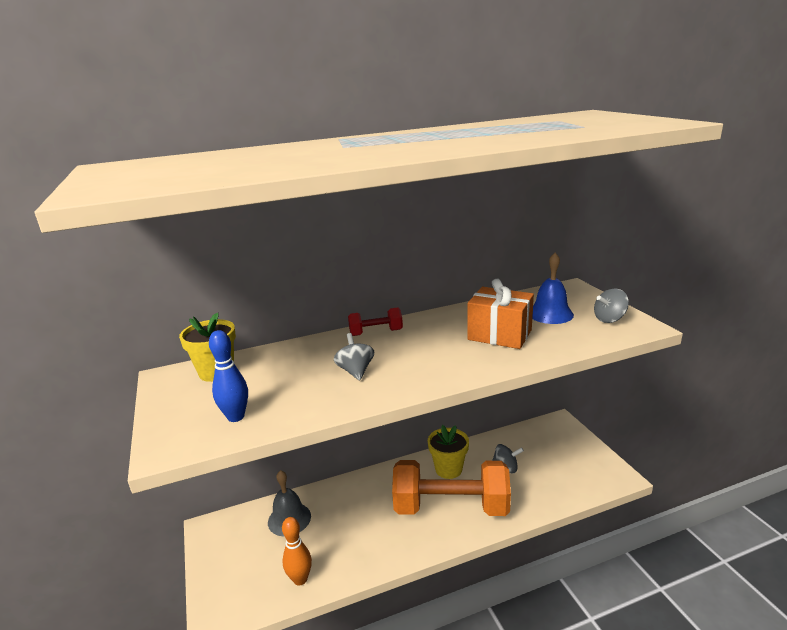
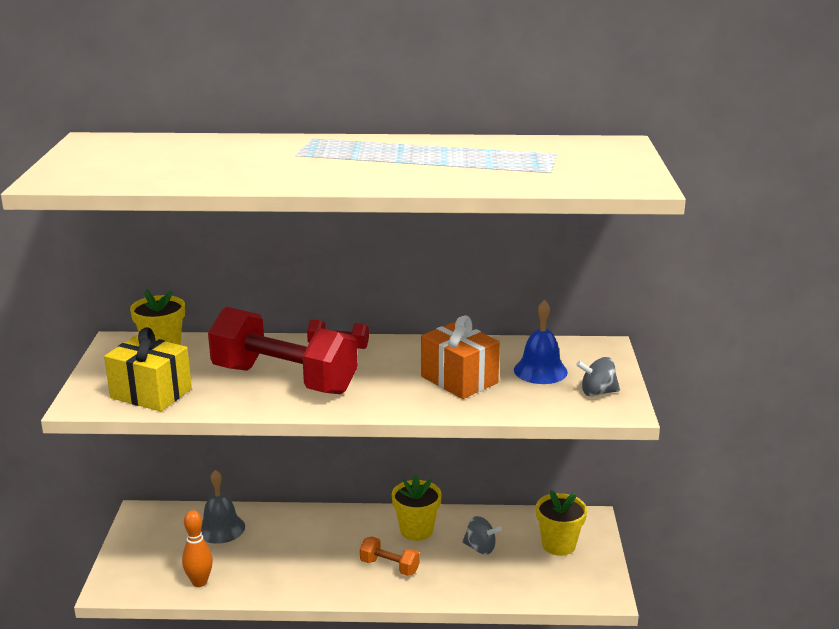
camera: 20 degrees right, 0 degrees up
(236, 417) = (151, 393): blue bowling pin -> yellow gift
(355, 371) = (284, 380): grey spinning top -> red dumbbell
(451, 507) = (389, 566): orange dumbbell -> orange dumbbell, size x0.44
(556, 448) = (558, 545): none -> yellow flower pot

